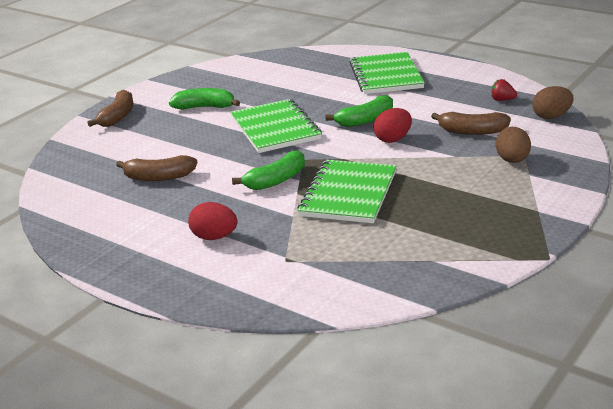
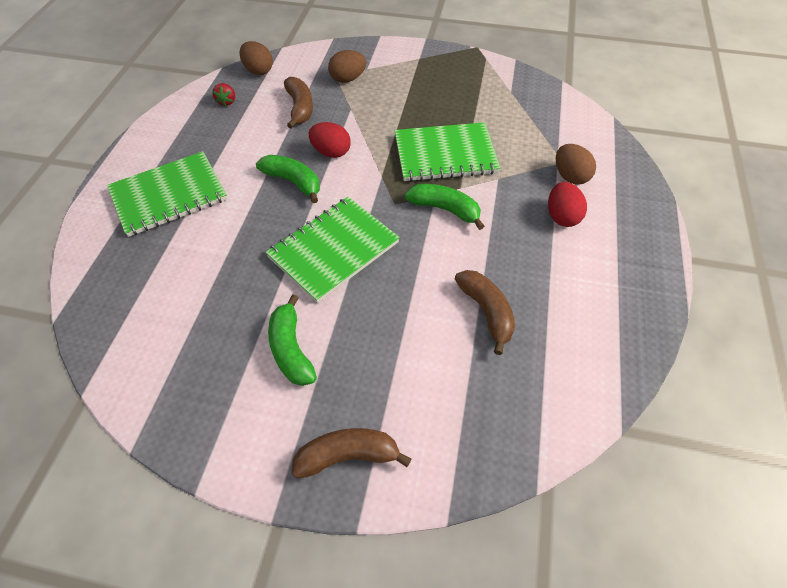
camera: 115 degrees left, 25 degrees up
(260, 258) = (570, 176): none -> brown egg

